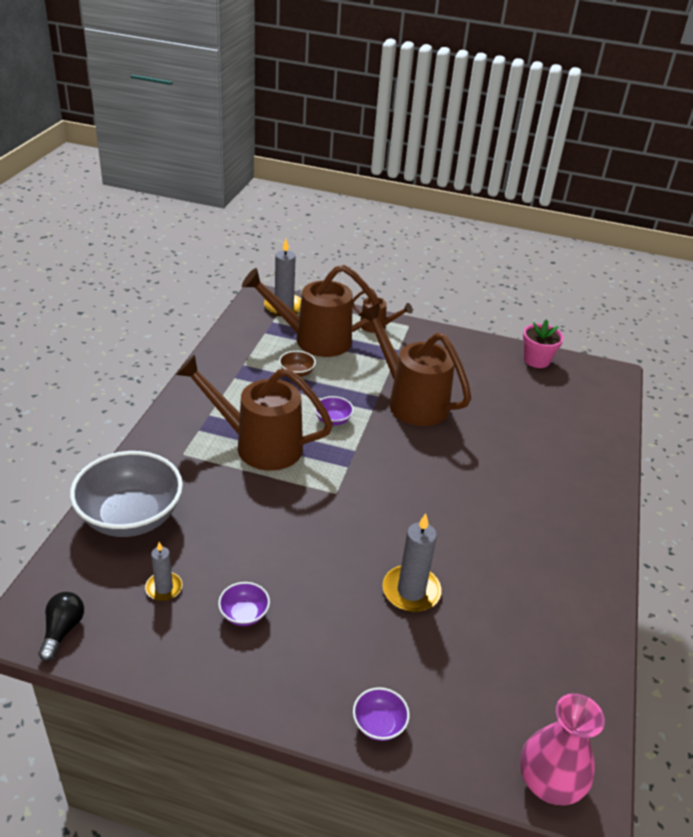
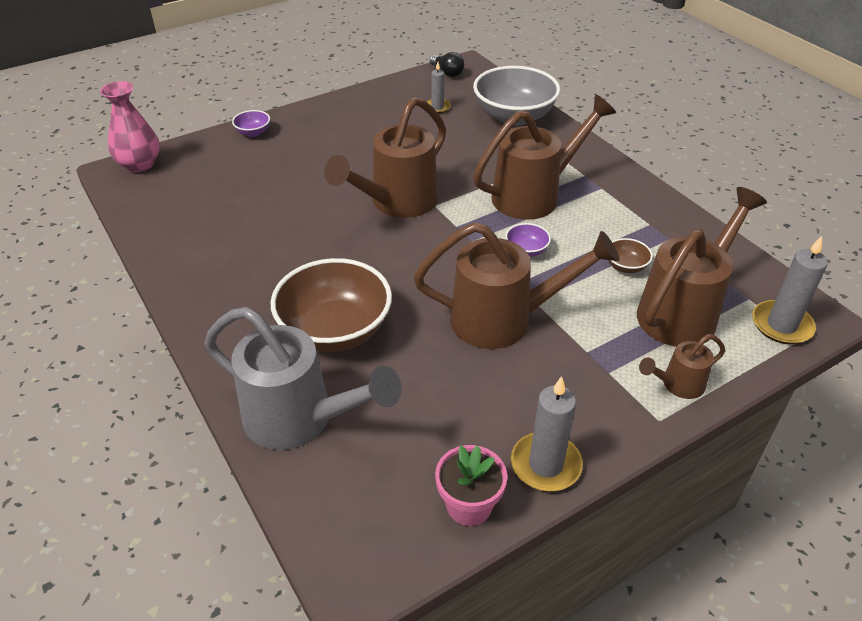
camera: 135 degrees right, 5 degrees up
(244, 614) = (381, 124): purple bowl -> none
(359, 517) = (397, 203): none -> brown watering can
(411, 591) = (307, 189): grey candle -> grey candle (545, 464)
(517, 465) = (335, 330): none -> brown bowl
(586, 439) = (299, 419): none -> grey watering can

